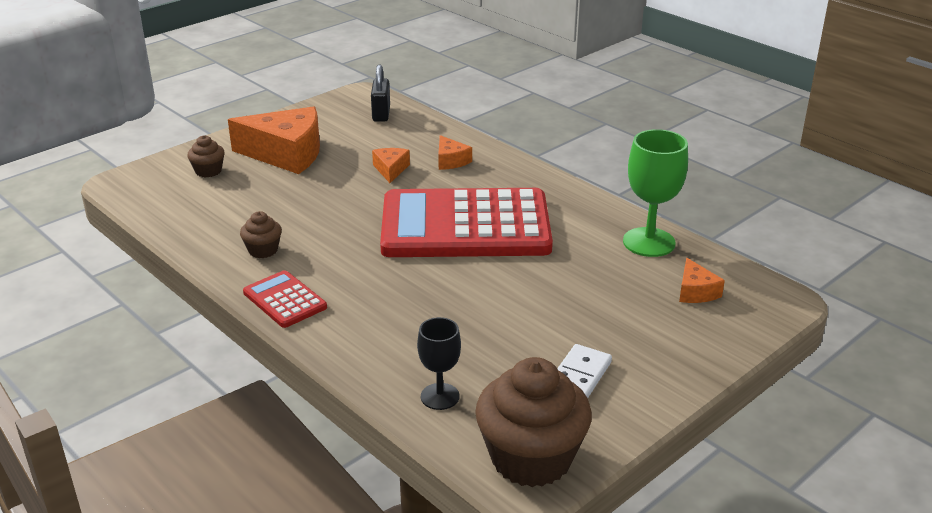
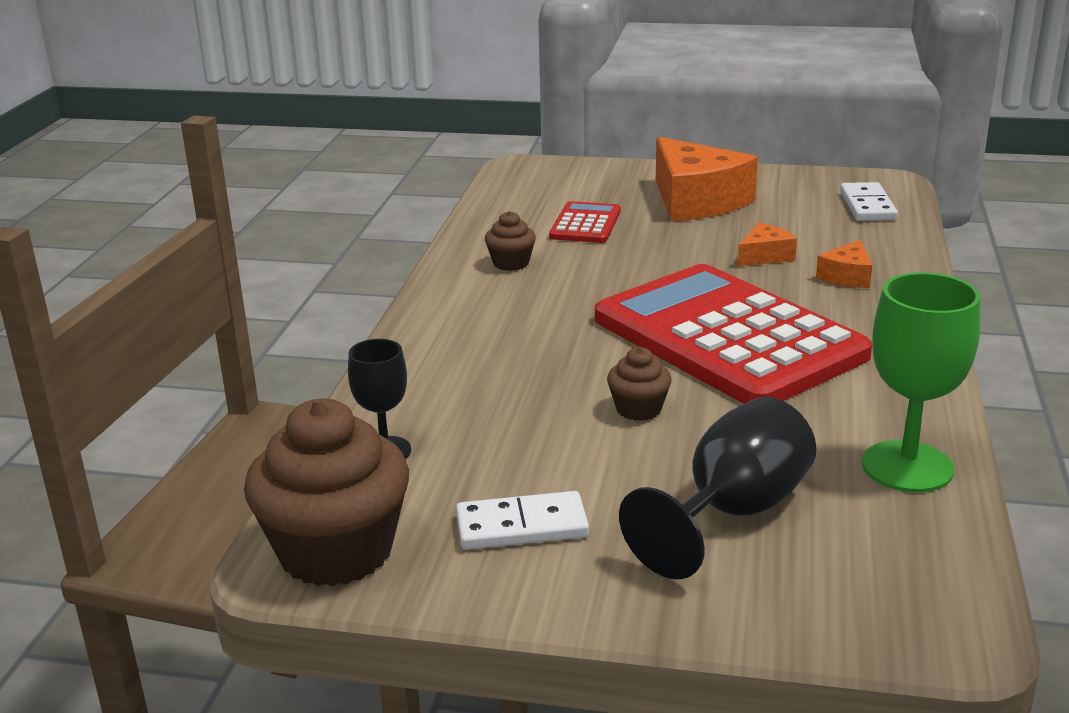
camera: 55 degrees right, 5 degrees down
(208, 171) = (602, 186): brown cupcake -> brown cupcake (638, 409)
(284, 300) = (444, 307): red calculator -> red calculator (585, 224)
(381, 114) = (867, 206): black padlock -> white domino
(635, 308) = (733, 512): none -> black goblet
(695, 292) = (847, 547): orange cheese -> none

